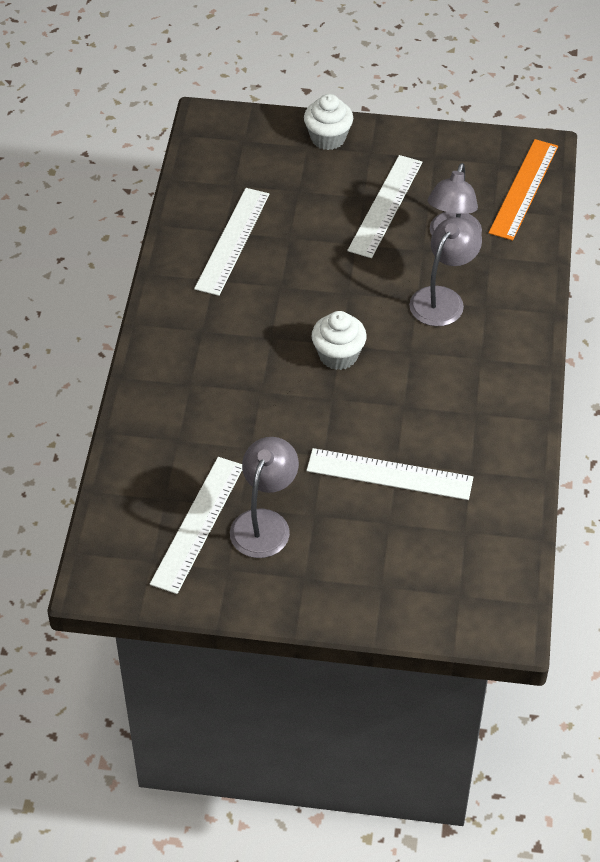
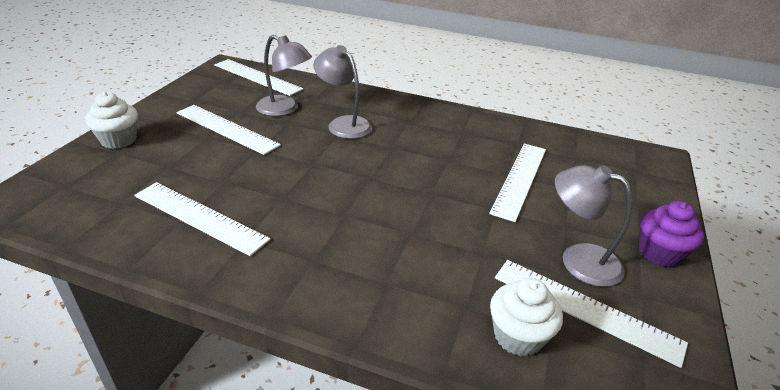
camera: 80 degrees left, 15 degrees down
(296, 593) = (659, 253): none -> purple cupcake
(338, 355) = (383, 181): white cupcake -> white cupcake (518, 336)
(524, 189) = (257, 77): orange ruler -> white ruler

